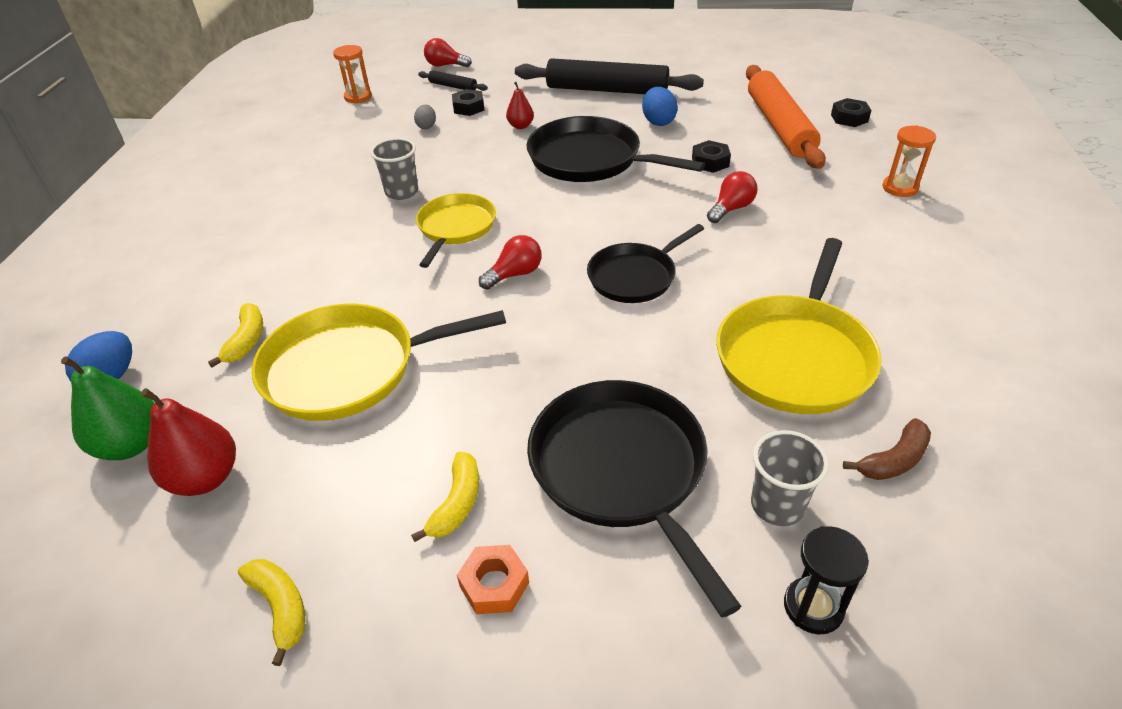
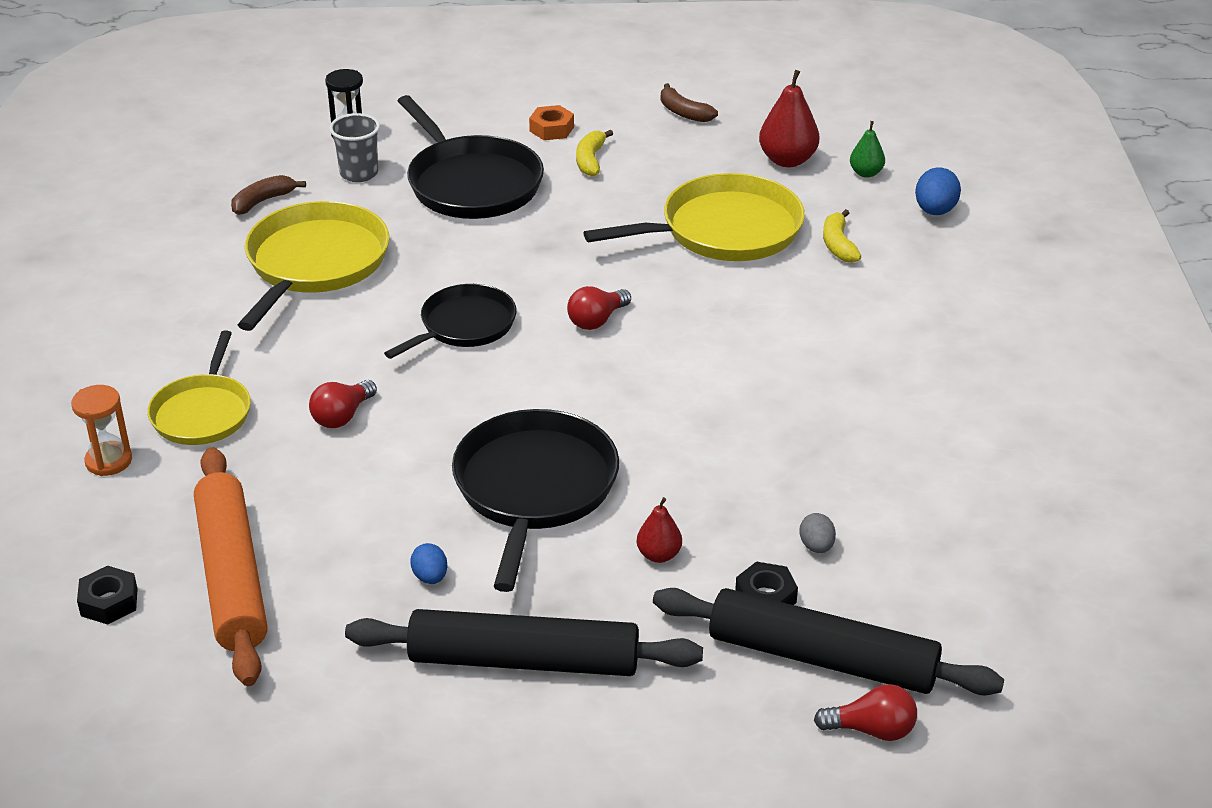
camera: 170 degrees right, 5 degrees down
(131, 444) = (866, 173): green pear -> green pear, size x0.58
(280, 607) = (684, 112): yellow banana -> brown banana
(358, 97) = (985, 617): orange hourglass -> none
(402, 192) = (784, 418): grey cup -> none
(453, 86) = (822, 658): black rolling pin -> black rolling pin, size x2.26
(455, 228) = (687, 371): yellow pan -> yellow pan (203, 412)
(590, 159) = (534, 489): black pan -> black pan turned 105 degrees counterclockwise
(658, 122) = (430, 577): blue egg -> blue egg, size x0.64
(710, 162) = (357, 493): black nut -> none

